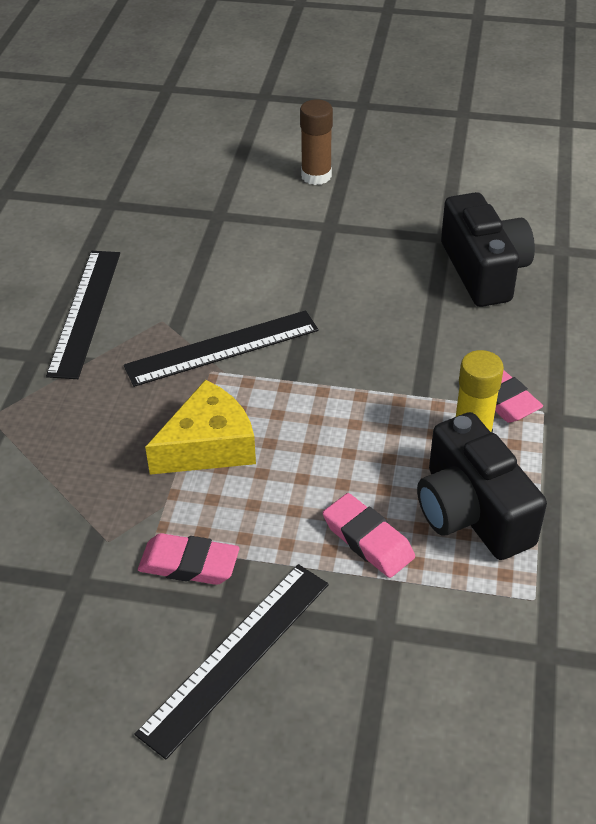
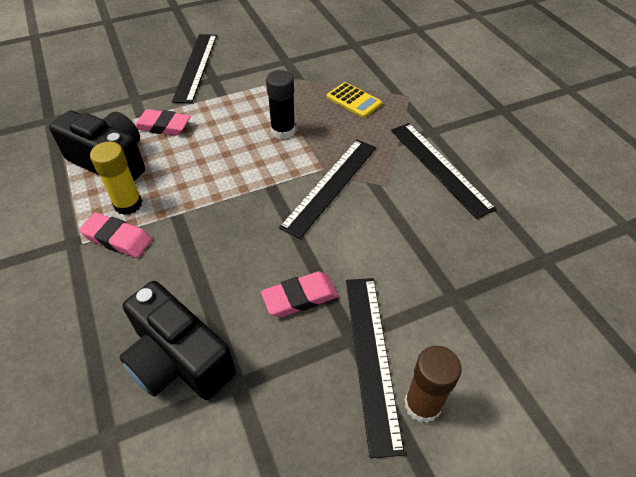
camera: 145 degrees right, 5 degrees up
(68, 447) = (354, 100): none -> yellow calculator
(189, 564) = (244, 84): pink eraser -> pink eraser (300, 297)
(208, 446) = (283, 131): yellow cheese -> black glue stick
(326, 209) = (372, 358): none -> black ruler

